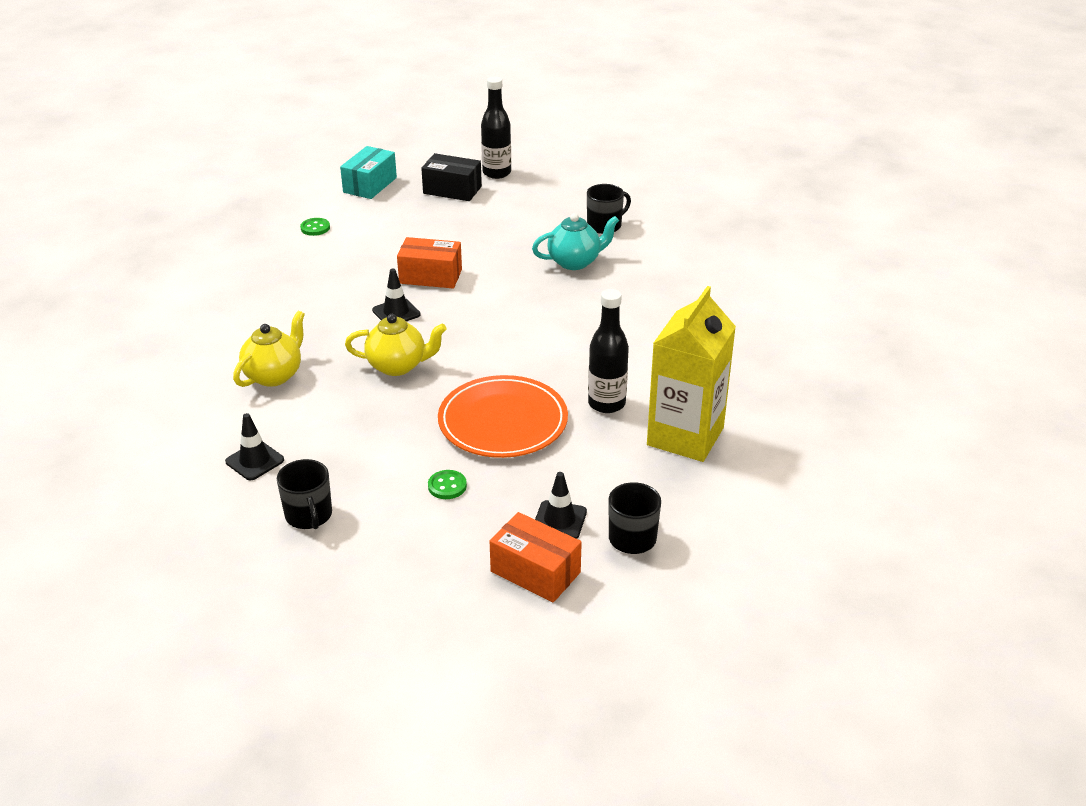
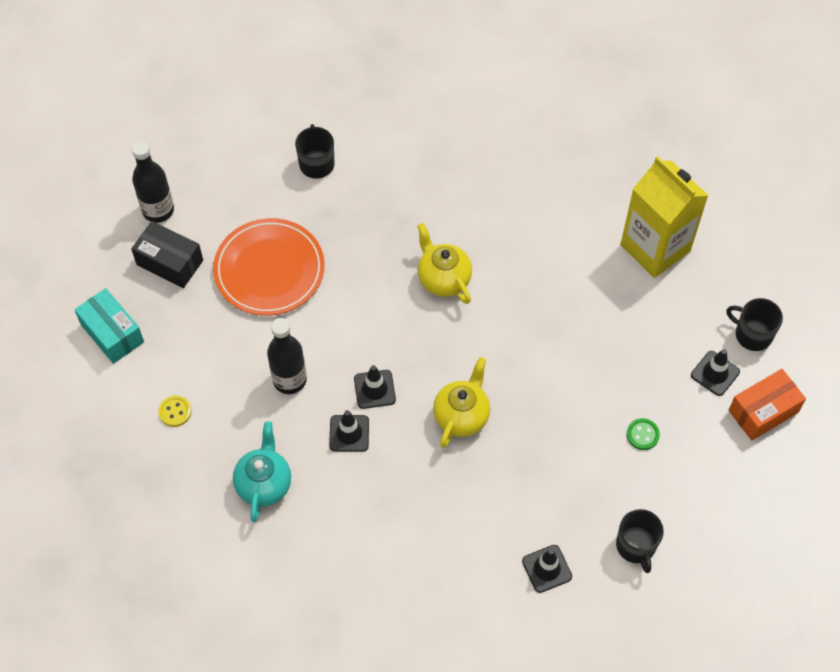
camera: 65 degrees left, 25 degrees up
(274, 375) = (426, 521): yellow teapot -> yellow teapot (443, 279)
(309, 515) = (636, 546): black mug -> black mug turned 75 degrees clockwise
(315, 228) = (175, 412): green button -> yellow button
(343, 311) = (349, 433): none -> black traffic cone
(430, 276) = (327, 340): orange box -> none
(452, 190) = (170, 262): black box -> black box turned 75 degrees clockwise
(503, 421) = (578, 365): orange plate -> orange plate (269, 270)
(575, 262) = (367, 214): turquoise teapot -> turquoise teapot (264, 484)
(606, 403) = (589, 282): black bottle -> black bottle (289, 380)

